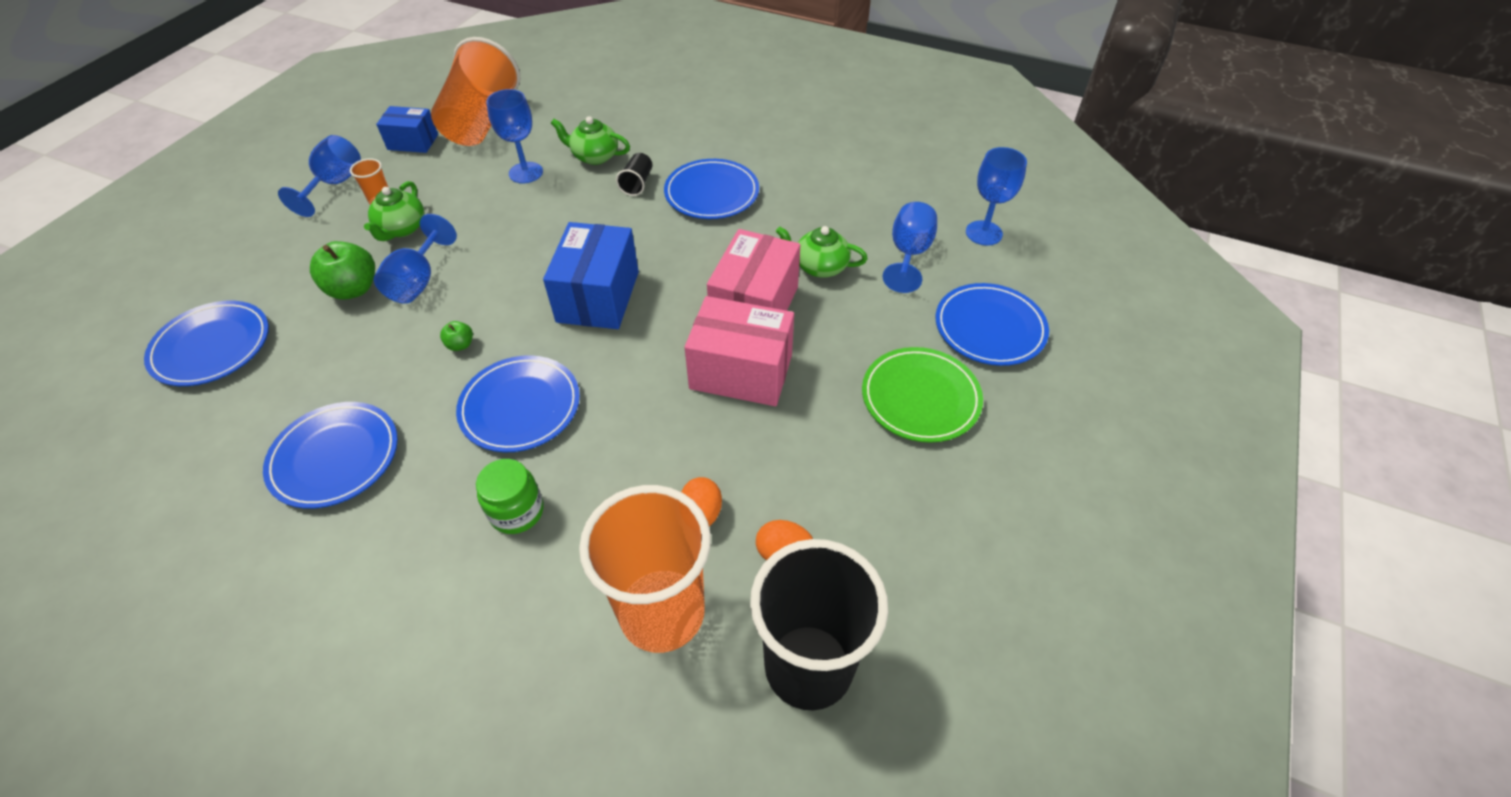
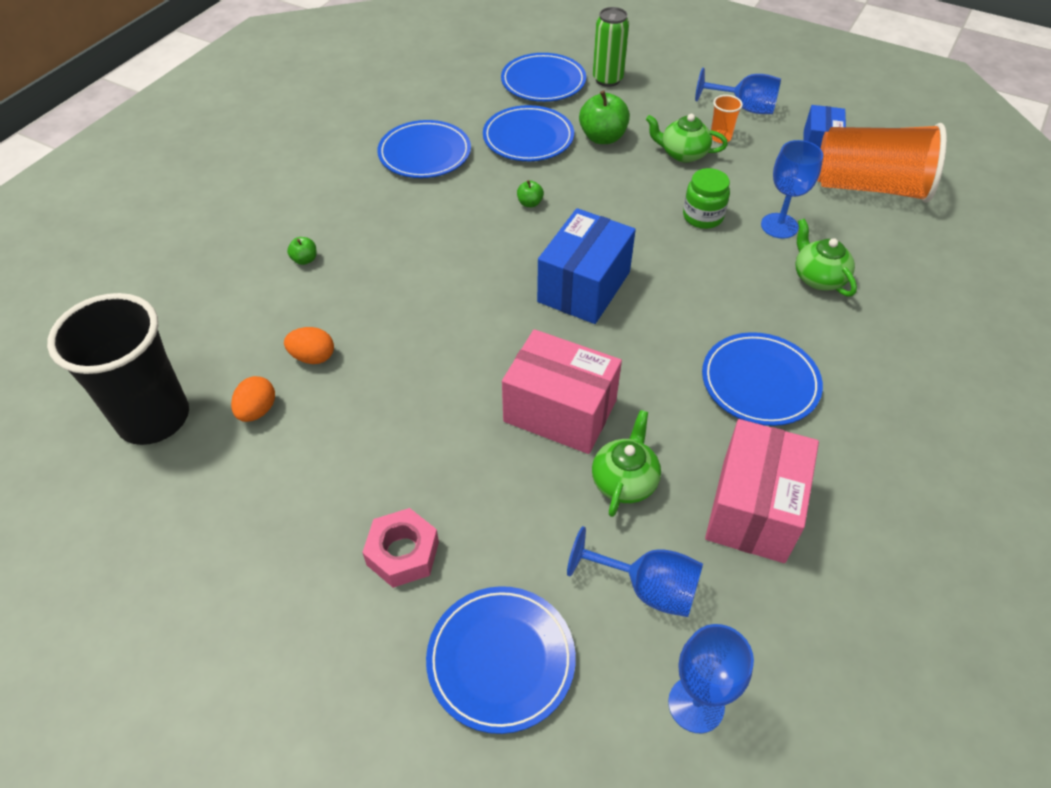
camera: 95 degrees right, 0 degrees up
(234, 287) = (607, 79): none -> green can
(418, 281) = (611, 171): blue goblet -> none
(517, 511) = (349, 248): green jar -> green jar (703, 217)
(520, 407) = (453, 243): blue plate -> blue plate (528, 138)
(534, 559) = (305, 260): none -> green apple
(594, 156) = (818, 278): green teapot -> green teapot turned 45 degrees counterclockwise
(598, 296) = (584, 287): blue box -> blue box turned 75 degrees counterclockwise
(637, 183) = (771, 314): black cup -> none
(662, 613) = (234, 331): orange cup -> none
(741, 372) = (468, 394): pink box -> pink box (753, 509)
(920, 398) = (403, 553): green plate -> pink nut

